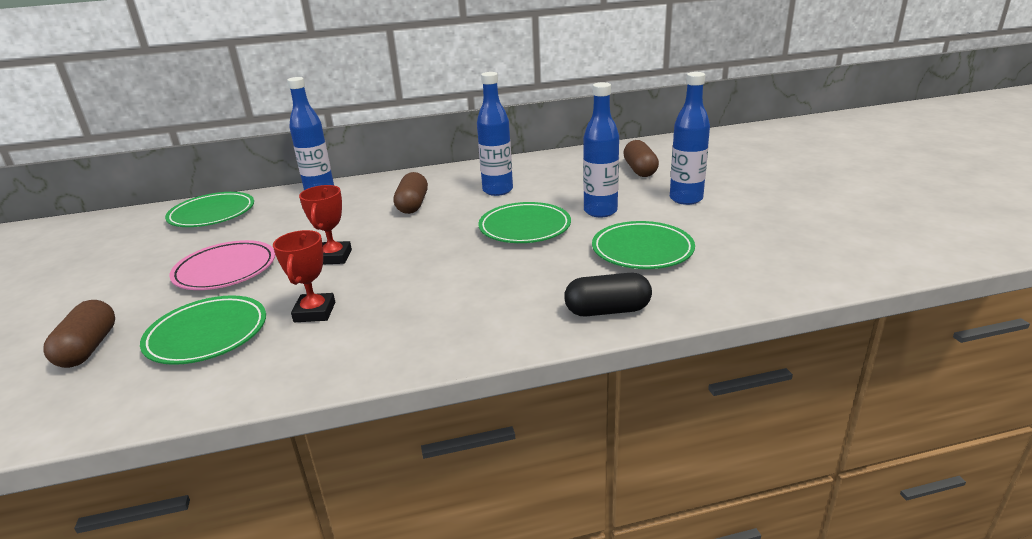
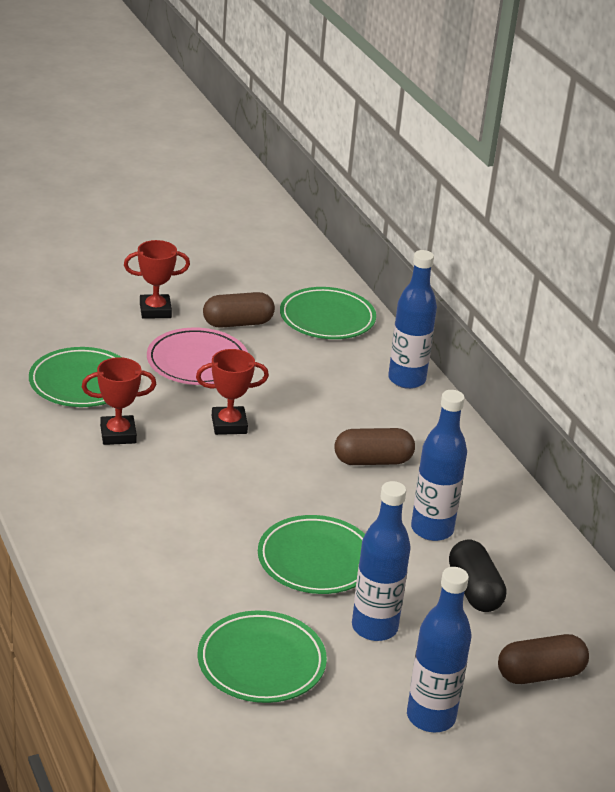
camera: 75 degrees right, 5 degrees up
(88, 348) = (63, 328): brown capsule -> brown capsule (237, 323)
(114, 291) = (155, 310): none -> red trophy
(607, 310) = (120, 629): black capsule -> black capsule (474, 590)

